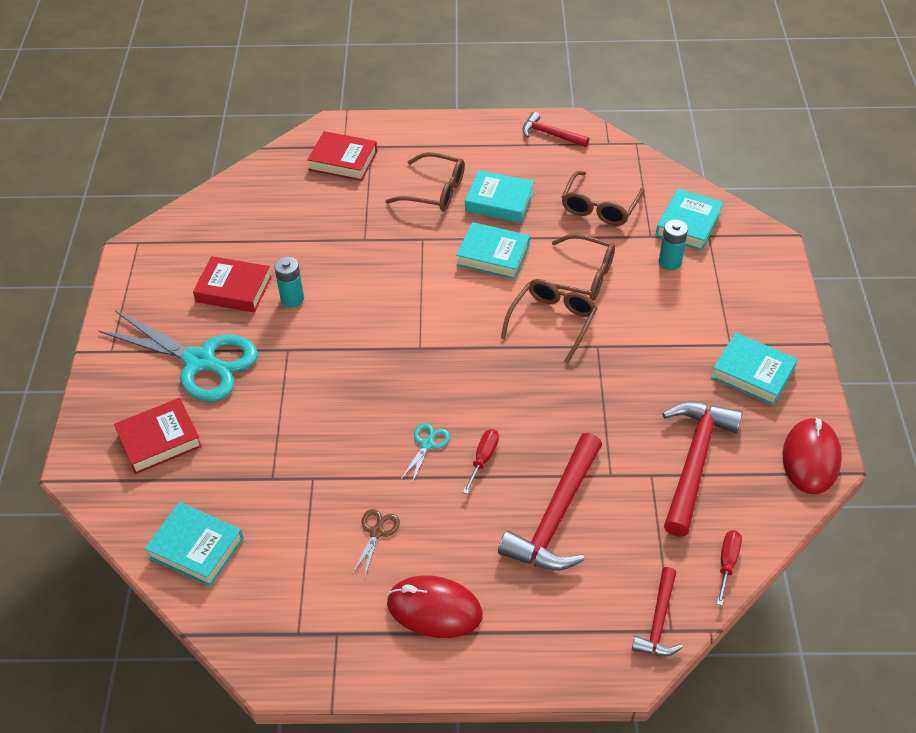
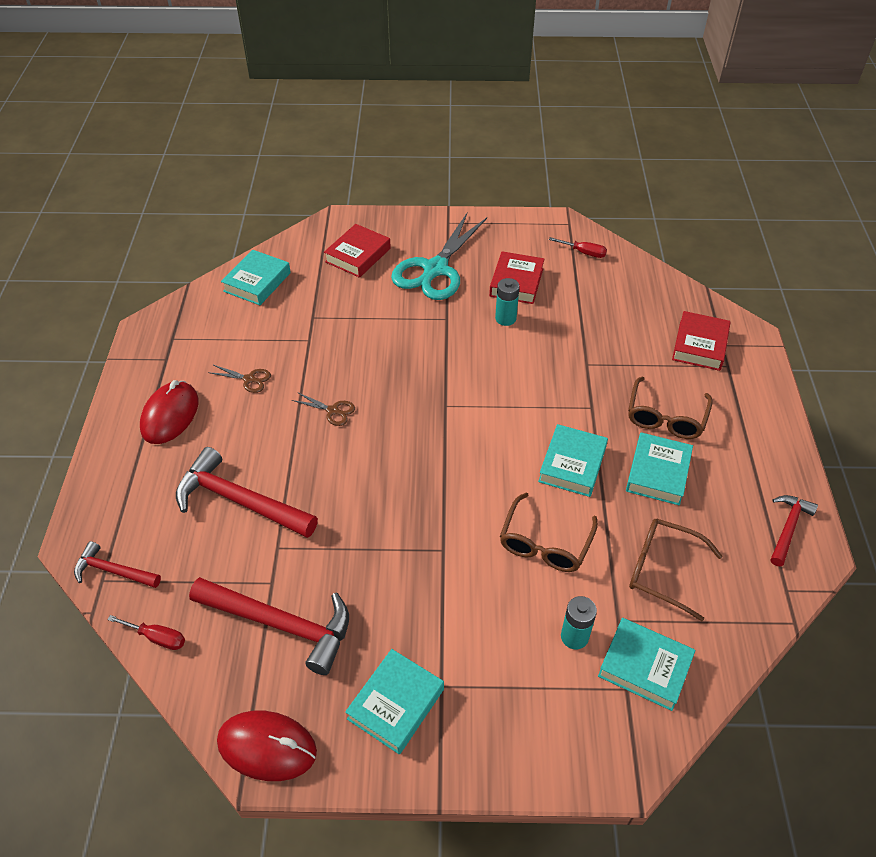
camera: 90 degrees right, 0 degrees up
(159, 440) = (358, 255): red book -> red book turned 60 degrees clockwise
(427, 444) = (333, 411): turquoise scissors -> brown scissors
(483, 459) = (311, 450): red screwdriver -> red screwdriver (584, 253)
(553, 321) = (478, 512): brown glasses -> none

